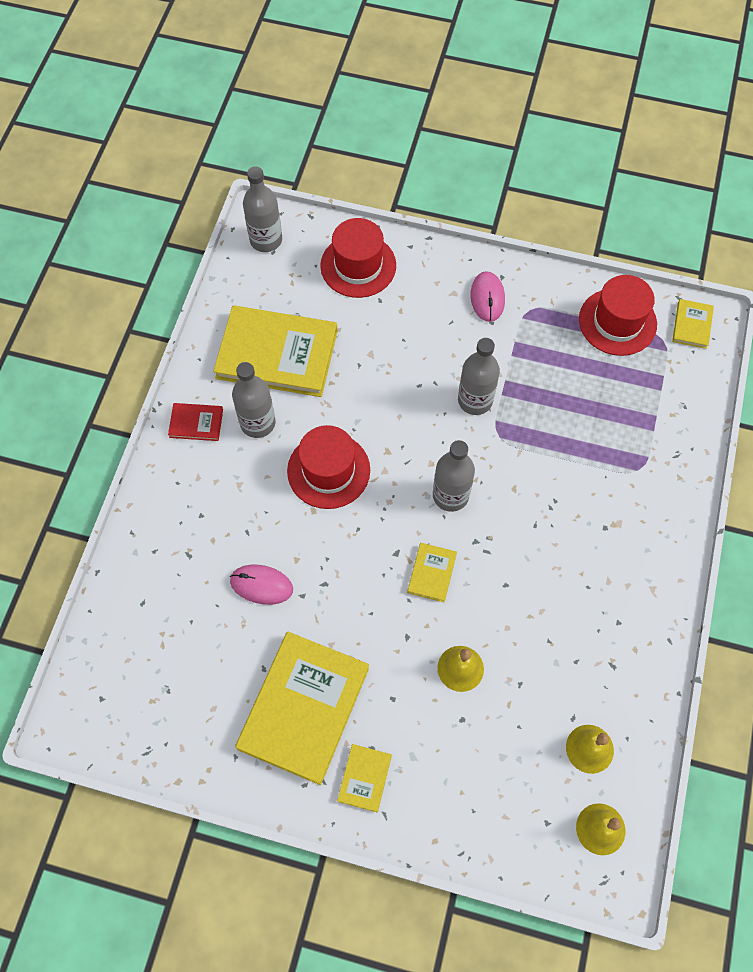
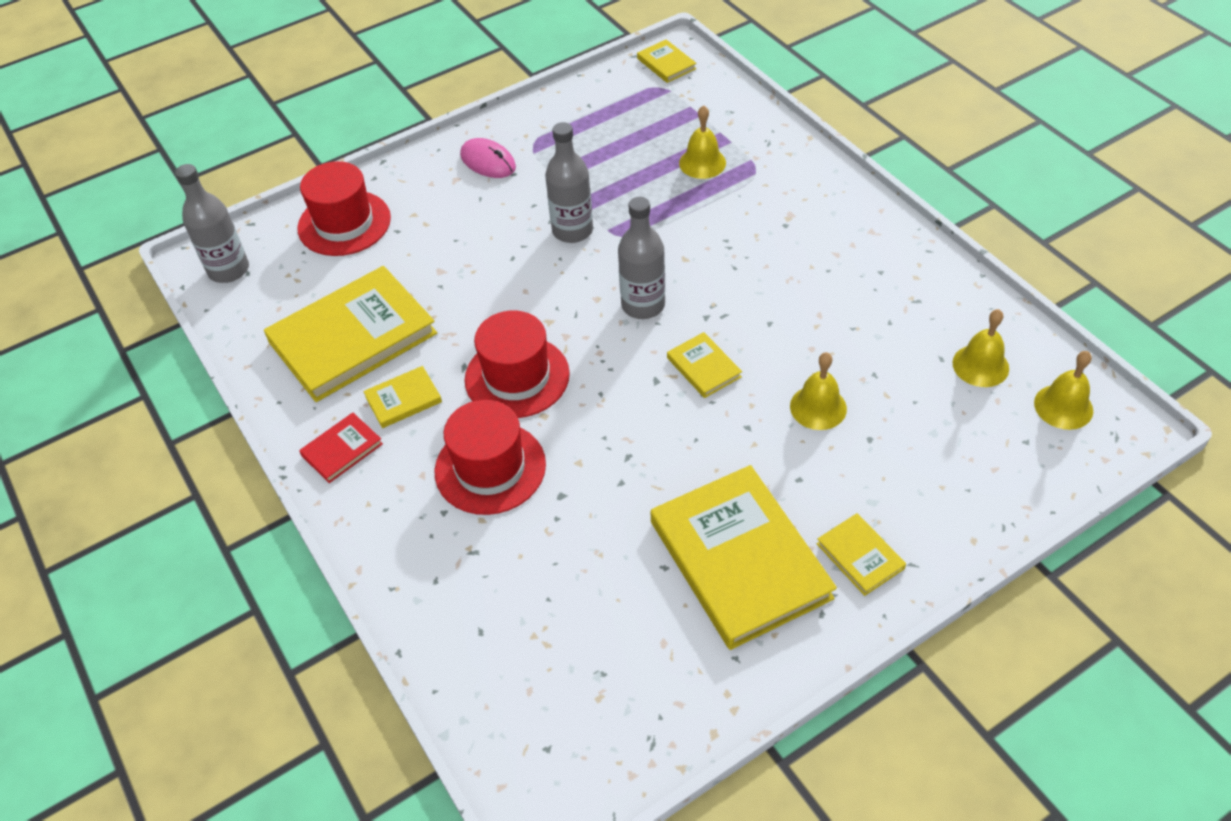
camera: 45 degrees left, 15 degrees down
(258, 423) = (403, 399): grey bottle -> yellow book
(261, 585) = (574, 509): pink mouse -> none
(614, 428) = (702, 163): none -> yellow bell
(617, 322) = (610, 101): red hat -> red hat (490, 468)

